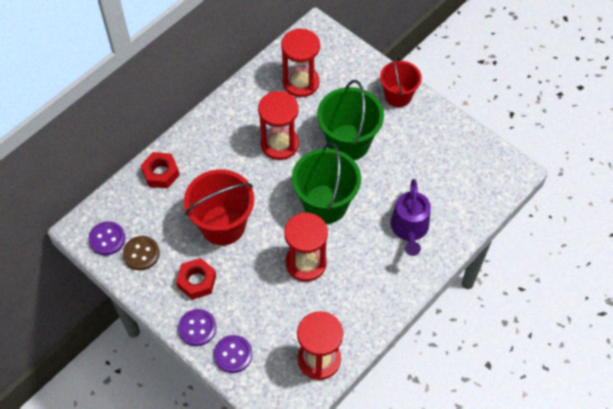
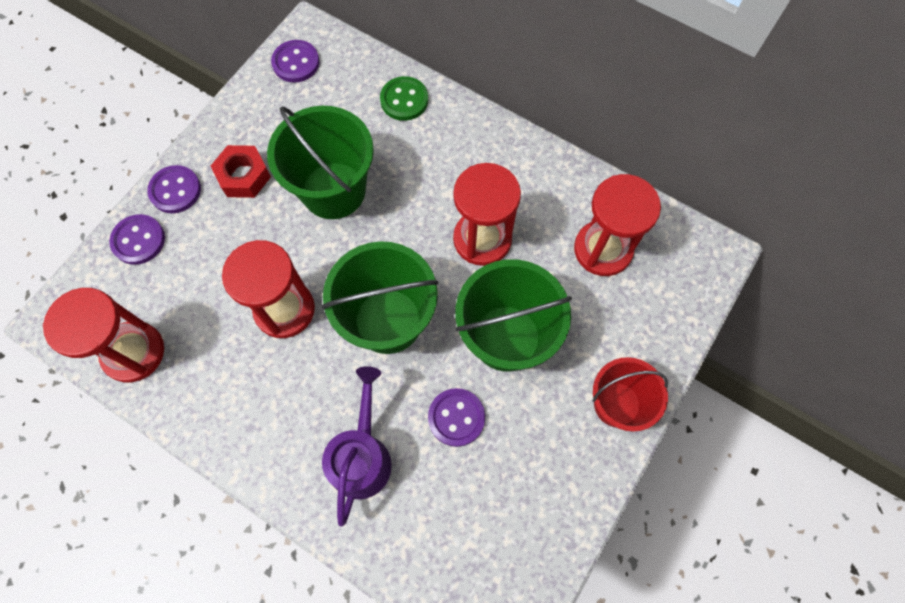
camera: 80 degrees right, 10 degrees up
(141, 254) = (278, 104): brown button -> none
(161, 173) = (404, 100): red nut -> green button
(223, 225) = (334, 190): red bucket -> green bucket
(393, 176) = (456, 417): none -> purple button
(409, 229) = (362, 456): purple watering can -> purple watering can turned 105 degrees clockwise

